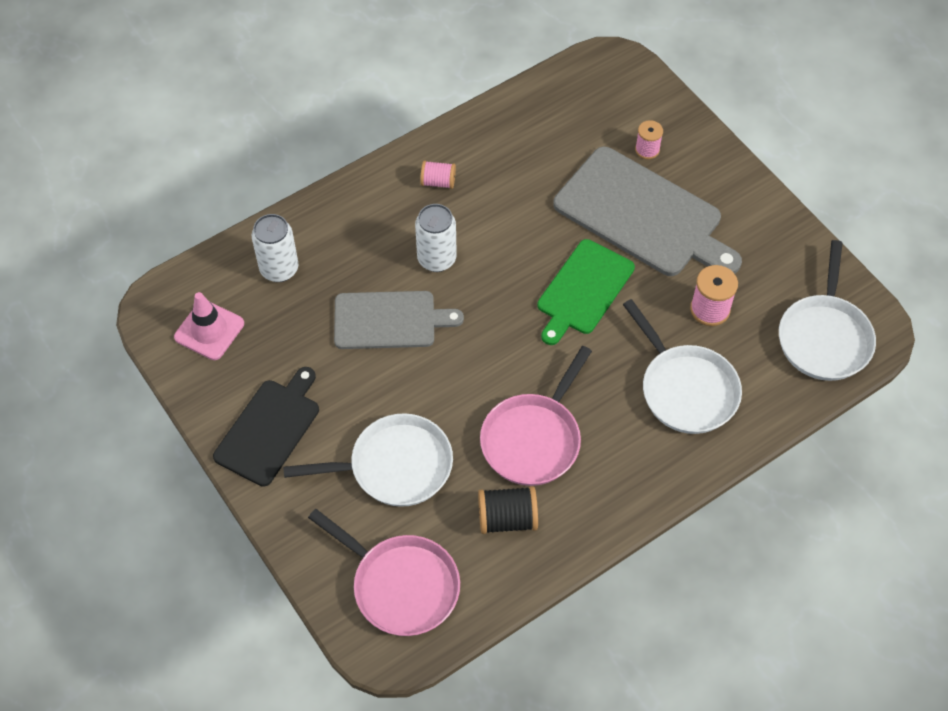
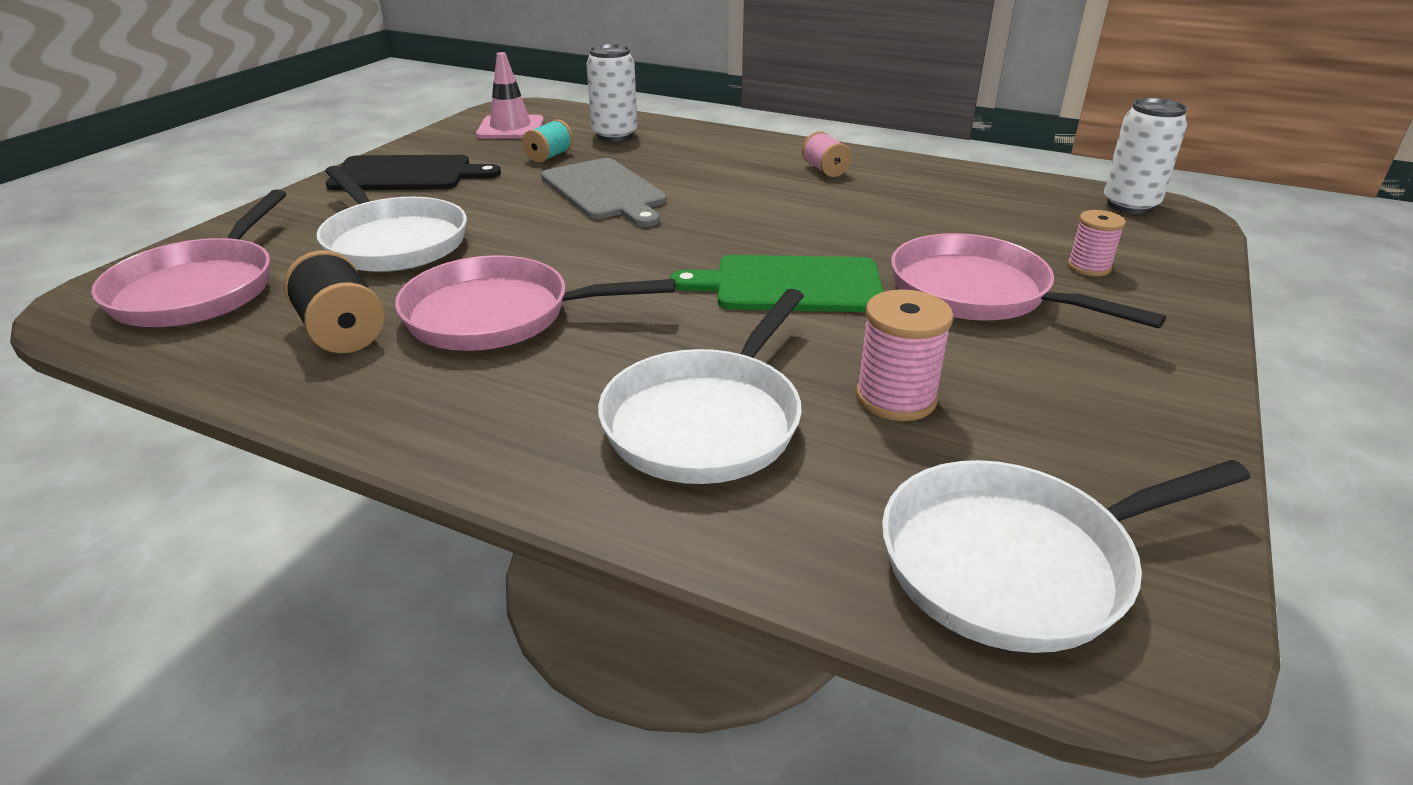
camera: 60 degrees right, 25 degrees down
(295, 327) = (549, 156): none -> turquoise spool
(436, 259) = (719, 193): white can -> white can (1130, 205)
(642, 215) = (978, 293): grey cutting board -> pink pan

